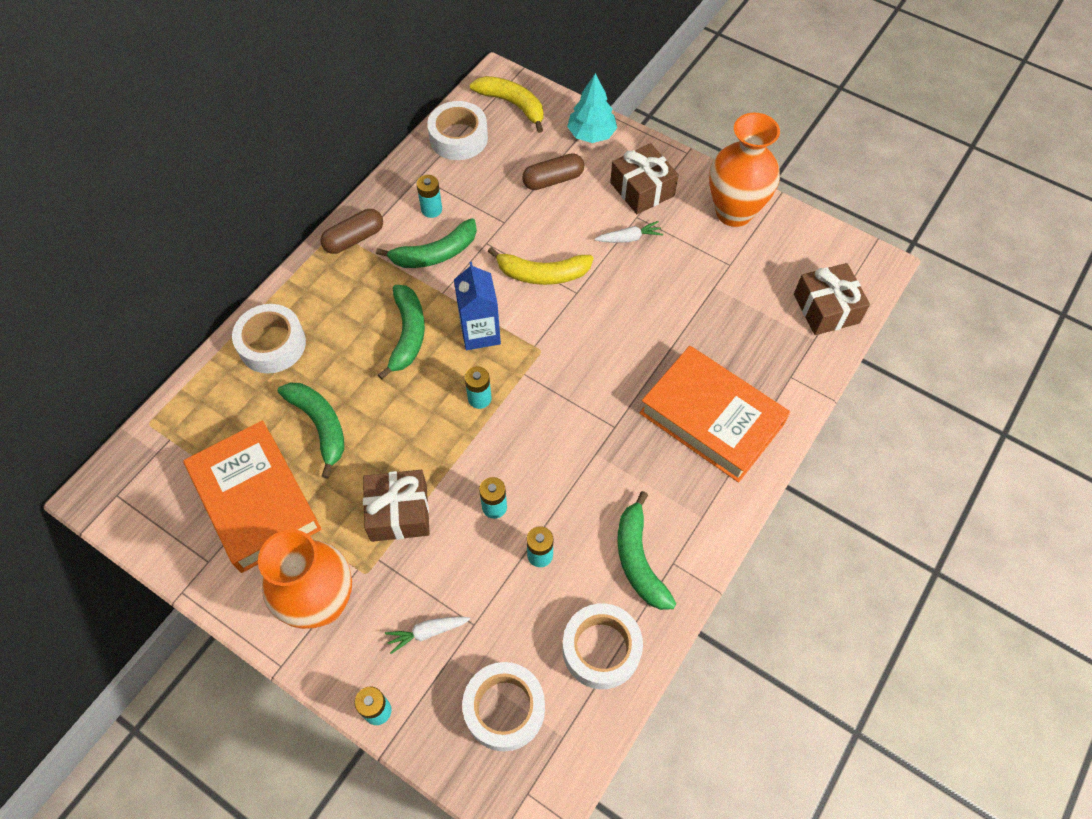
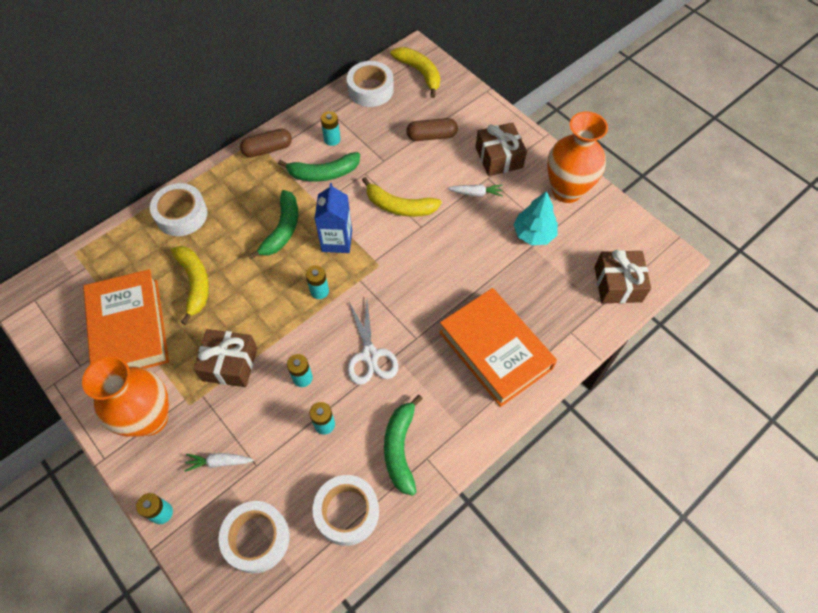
camera: 15 degrees right, 0 degrees up
(320, 425) = (195, 283): green banana -> yellow banana
(567, 460) = (370, 355): none -> white scissors
(591, 134) = (473, 107): turquoise tree -> turquoise tree (534, 234)

